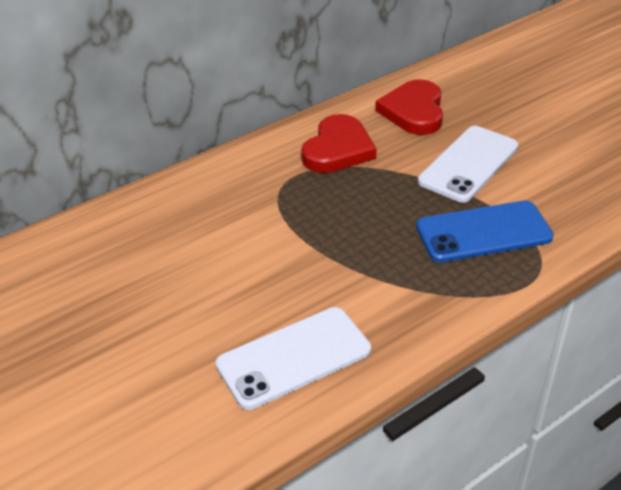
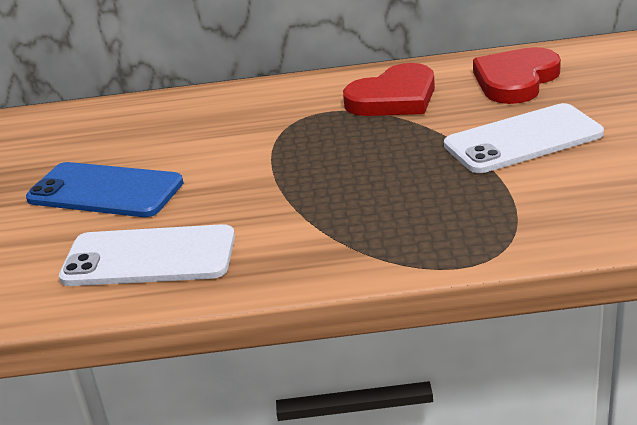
camera: 35 degrees right, 10 degrees down
(483, 232) = (465, 205): blue phone -> blue phone (105, 191)

